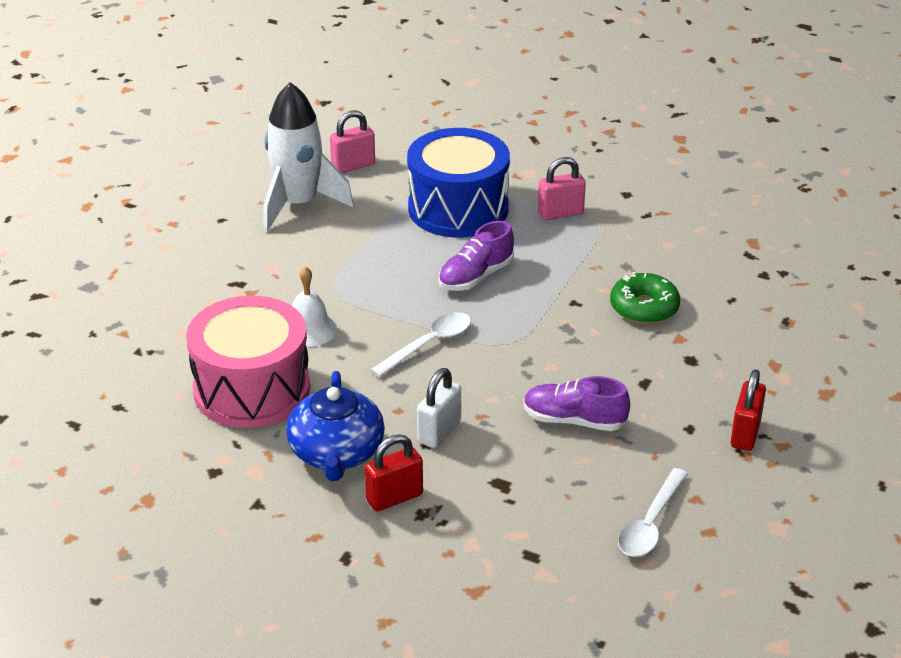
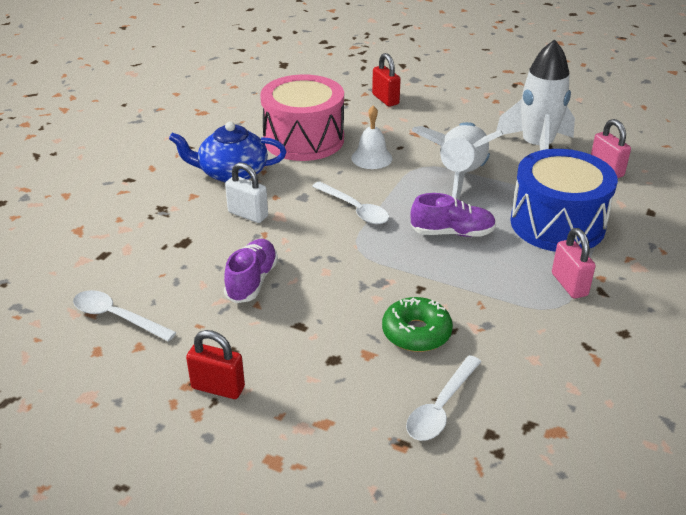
camera: 90 degrees right, 0 degrees up
(360, 264) = (460, 176): none -> white rocket
(394, 498) = (180, 196): red padlock -> red padlock (385, 99)
(476, 276) = (452, 233): purple shoe -> purple shoe turned 135 degrees clockwise
(739, 298) = (441, 407): none -> white spoon

